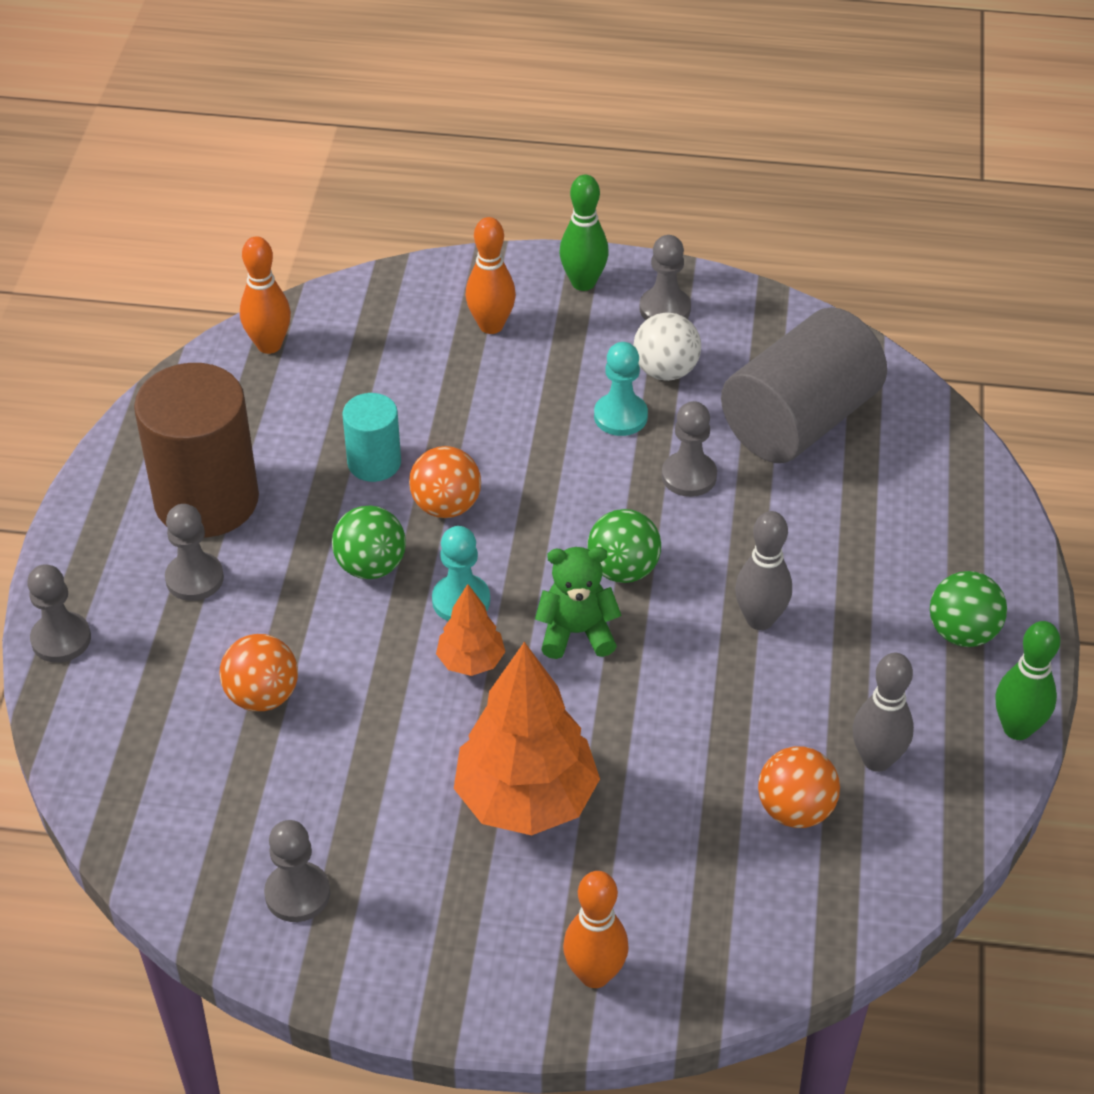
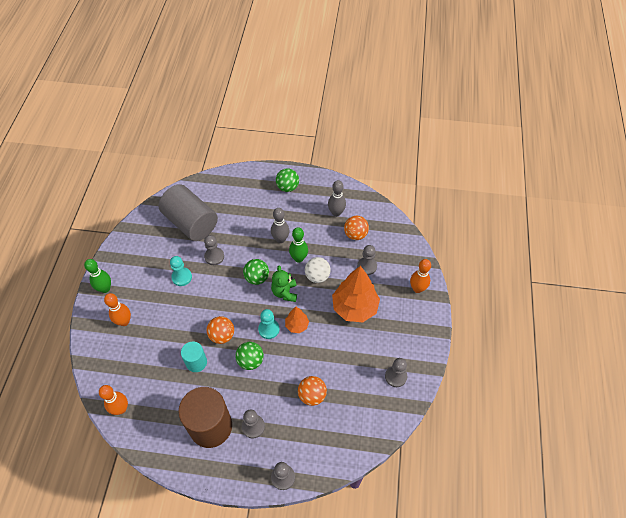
camera: 90 degrees left, 10 degrees up
(665, 309) = (126, 261): grey pawn -> grey pawn (367, 266)
(665, 371) = (160, 262): white ball -> white ball (317, 276)
(1017, 728) = (324, 178): green bowling pin -> green bowling pin (299, 258)

